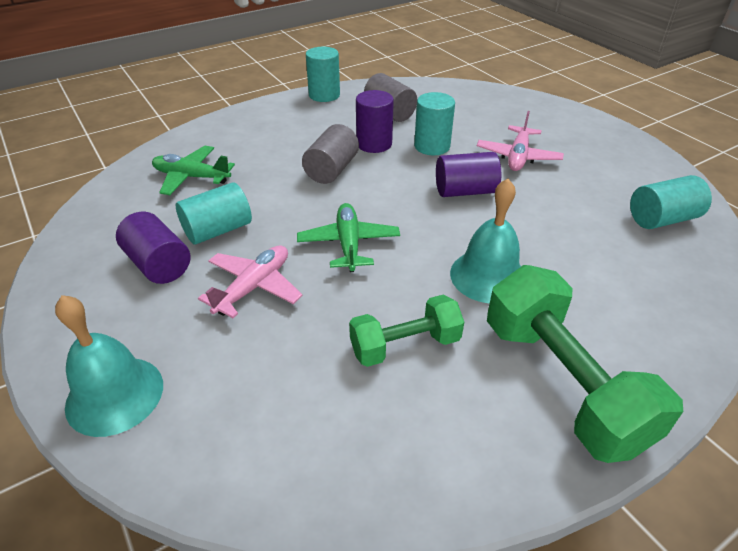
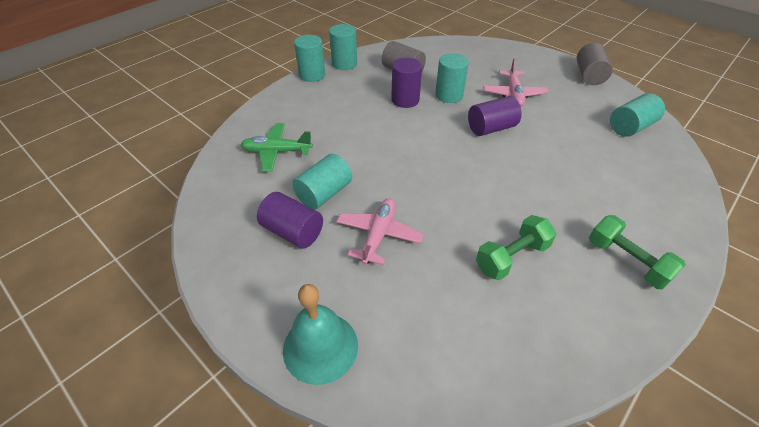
camera: 15 degrees left, 5 degrees up
(279, 102) = (312, 75): none -> turquoise cylinder
(332, 170) = (385, 127): grey cylinder -> grey cylinder (589, 76)
(348, 244) = (430, 186): green plane -> none
(488, 276) = (540, 192): turquoise bell -> none
(562, 383) = (626, 261): green dumbbell -> green dumbbell, size x0.59

